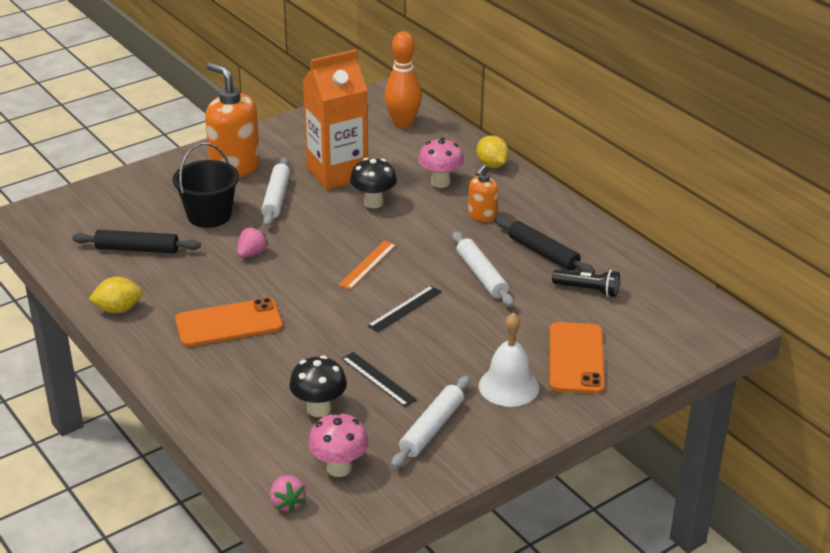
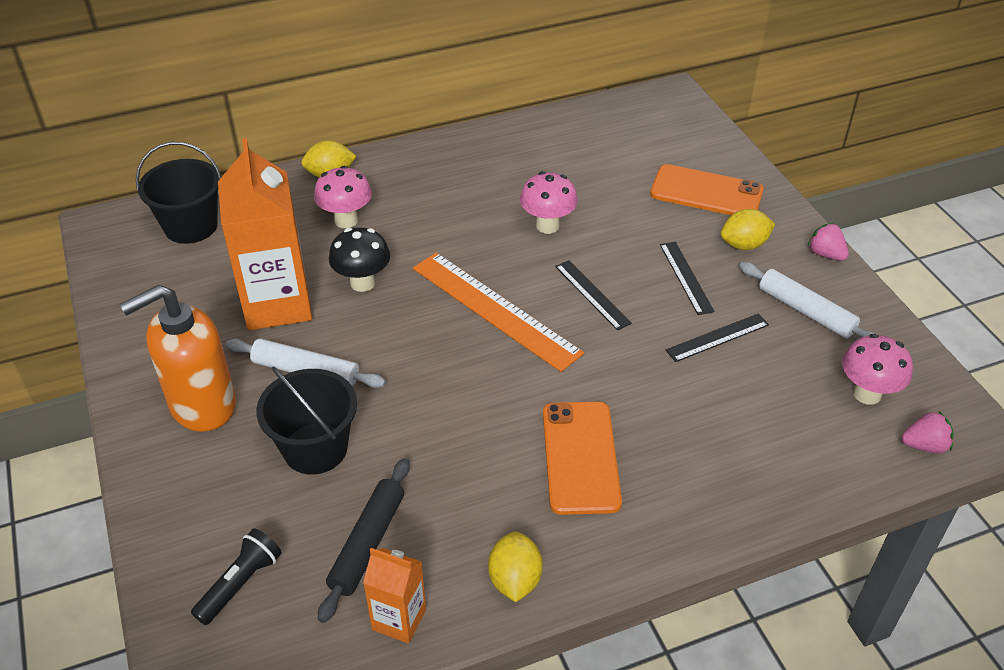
camera: 75 degrees left, 10 degrees up
(83, 270) = (399, 619): none -> orange carton
(252, 254) = (430, 414): pink strawberry -> pink strawberry (825, 254)
(319, 409) = (764, 395): black mushroom -> none
(367, 264) = (494, 310): orange ruler -> orange ruler, size x1.89
(403, 123) = (191, 226): orange bowling pin -> black bucket
(448, 356) = (686, 277): none -> black ruler
(481, 275) = (547, 226): white rolling pin -> pink mushroom
(482, 216) = (432, 203): orange soap dispenser -> none
(508, 386) = (744, 245): white bell -> yellow lemon
(543, 253) = (521, 175): black rolling pin -> none
(588, 290) = (596, 161): black flashlight -> black flashlight (241, 584)

